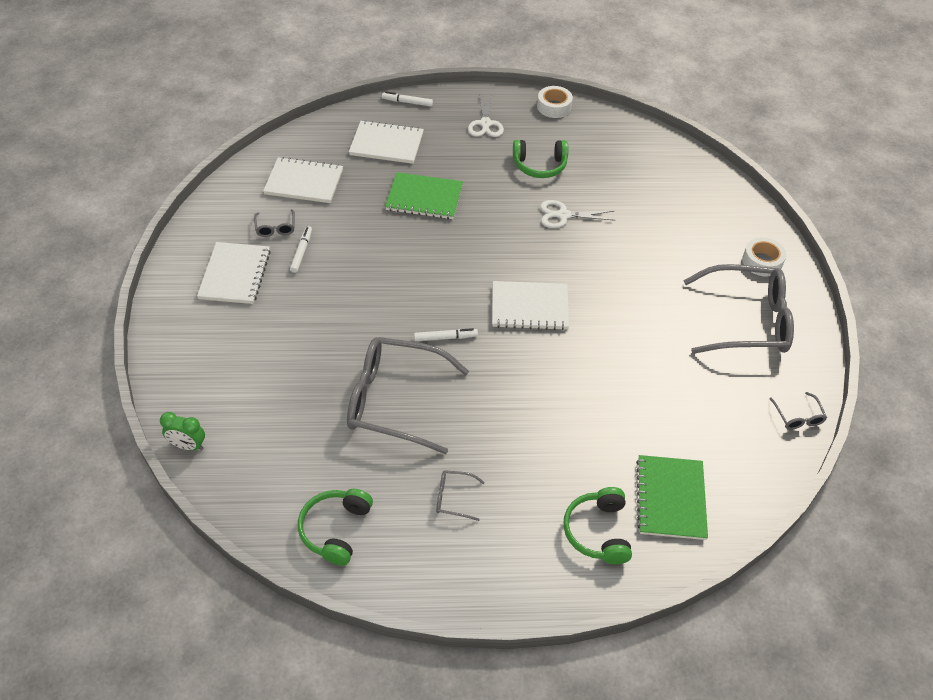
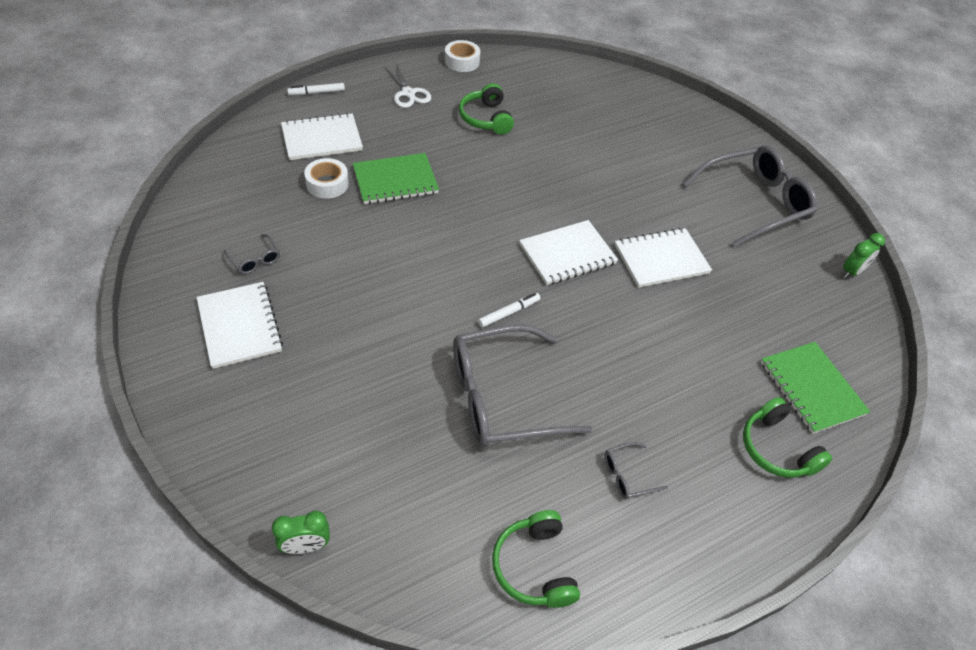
camera: 30 degrees left, 0 degrees up
(301, 252) = (301, 276): white marker -> none
(304, 182) = (257, 202): white notebook -> white notebook (661, 259)
(540, 166) = (485, 118): green headphones -> green headphones turned 105 degrees clockwise
(563, 215) = (538, 158): white scissors -> none
(762, 261) = (729, 147): white tape -> white tape (327, 184)
(798, 416) = (852, 272): grey glasses -> green clock

